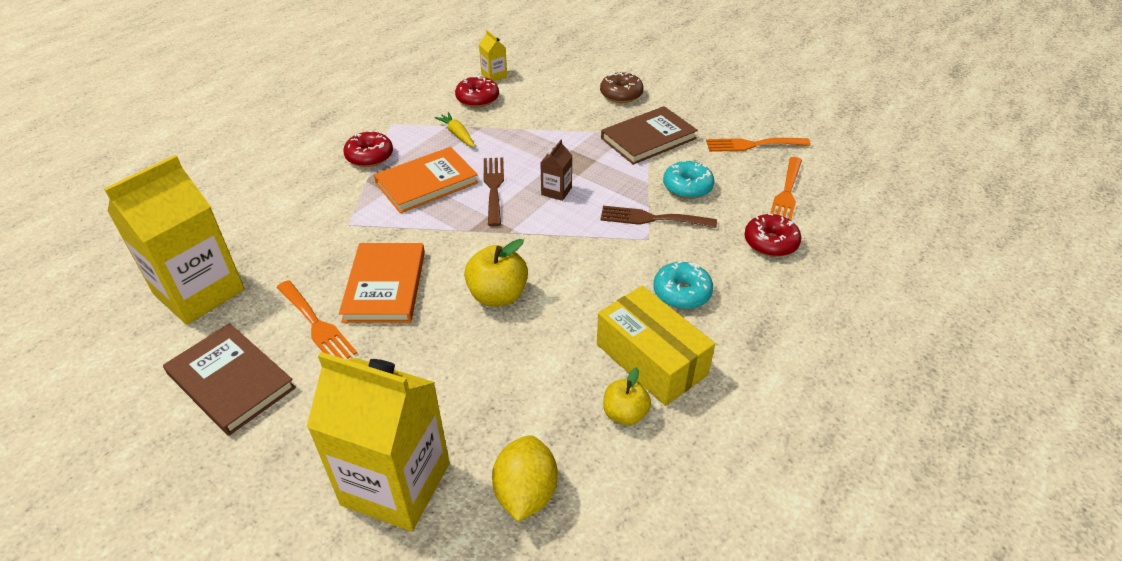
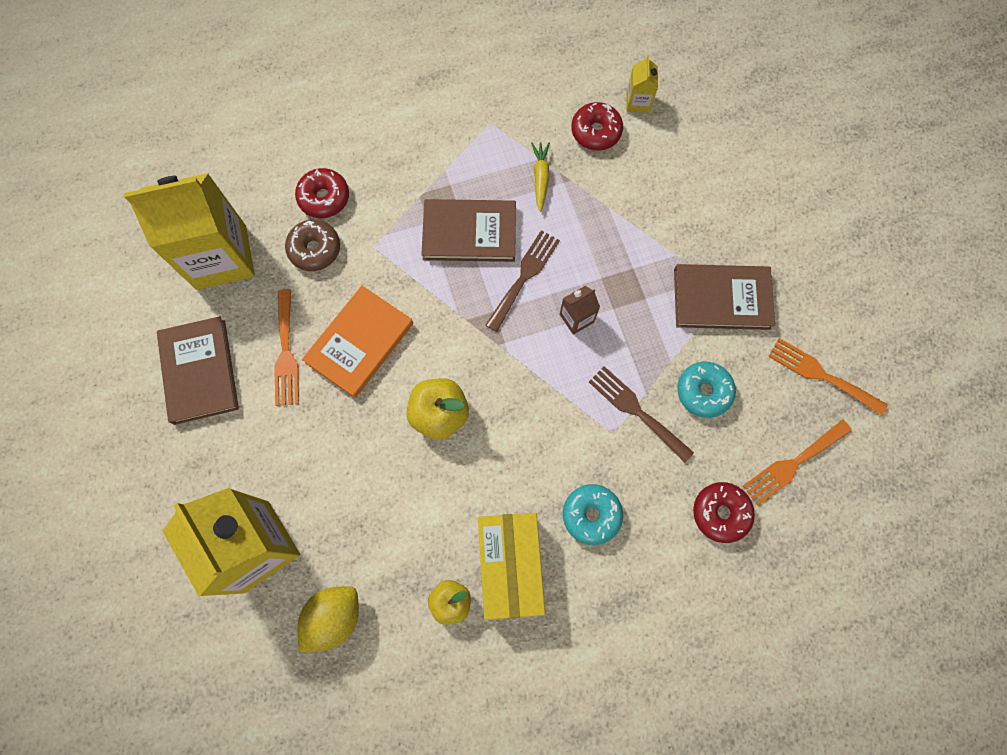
camera: 35 degrees right, 30 degrees up
(369, 156) = (442, 162): red donut -> red donut (324, 198)
(427, 183) = (469, 233): orange book -> brown book
(621, 94) = (748, 212): brown donut -> brown donut (315, 249)

